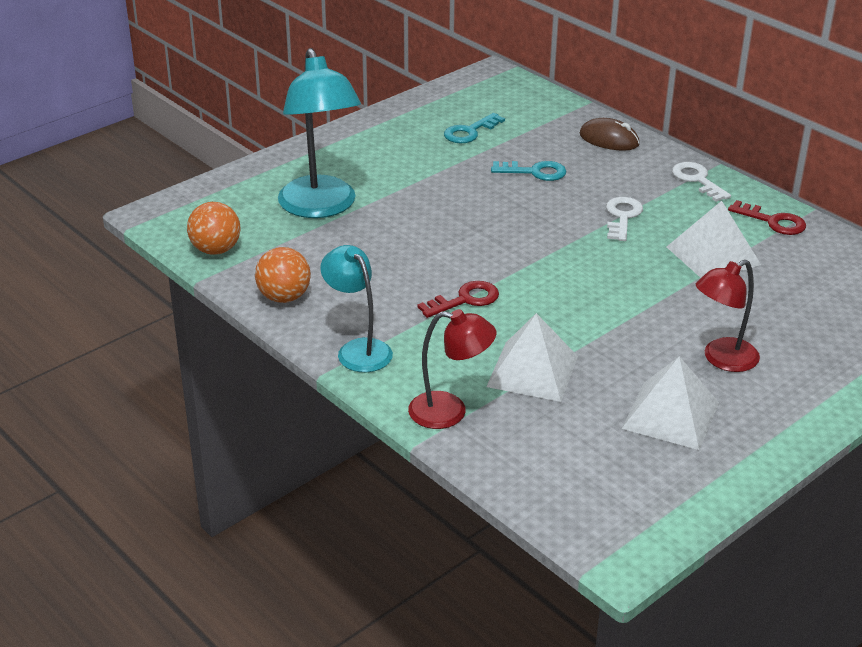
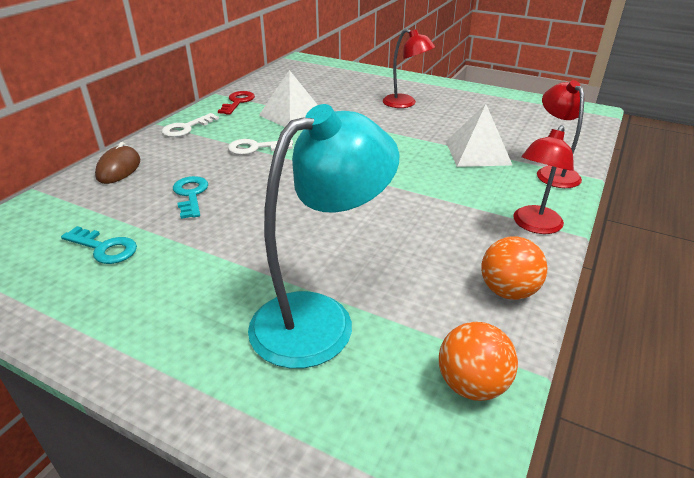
camera: 110 degrees left, 0 degrees up
(358, 349) = (534, 225): turquoise lamp -> red lamp
(465, 300) = (420, 191): red key -> none
(670, 415) = (471, 111): white pyramid -> none

